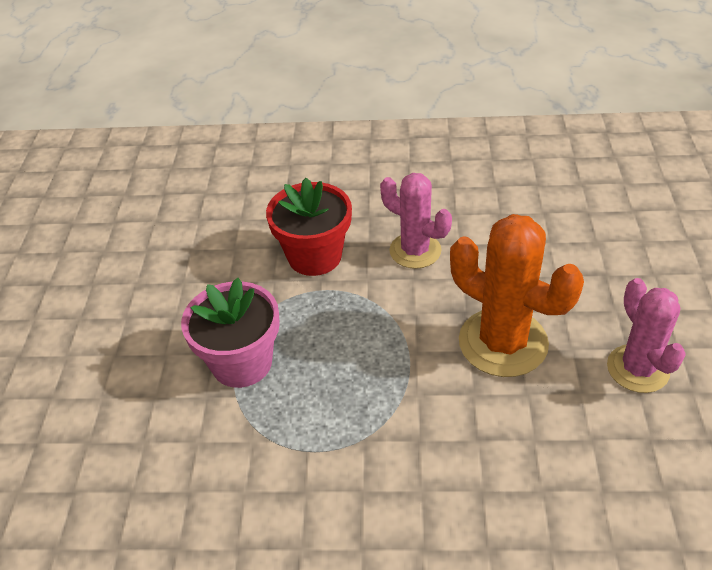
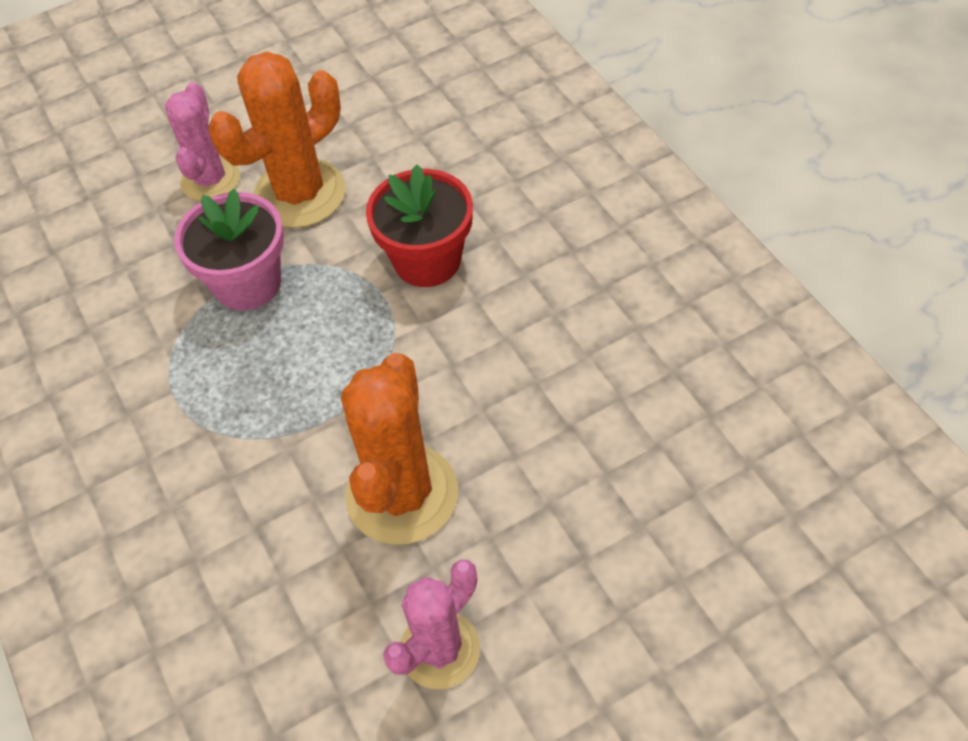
camera: 60 degrees right, 10 degrees up
(184, 300) = (300, 194): none -> orange cactus
(415, 251) = (495, 345): pink cactus -> pink cactus (210, 180)

